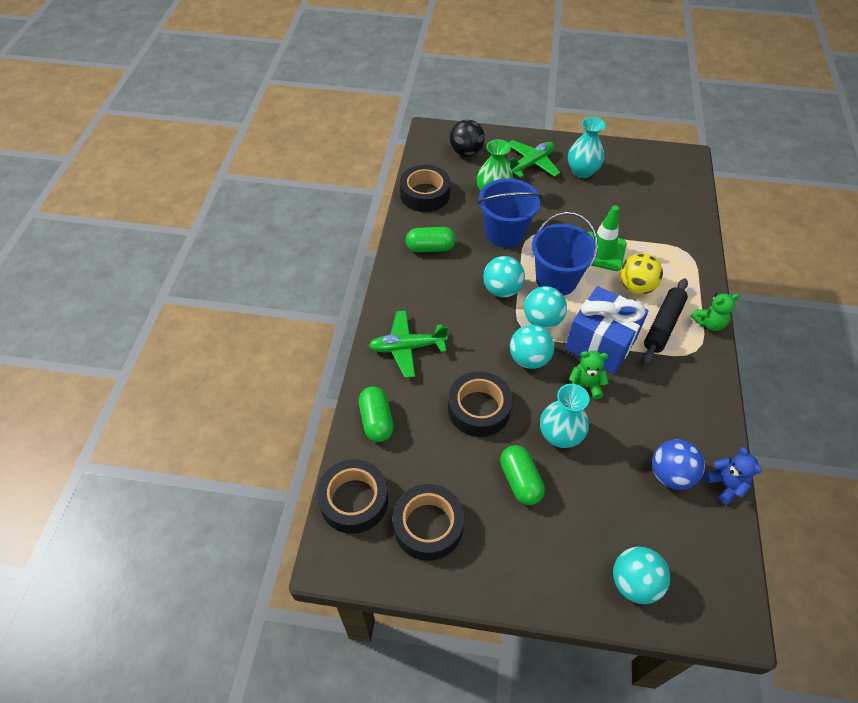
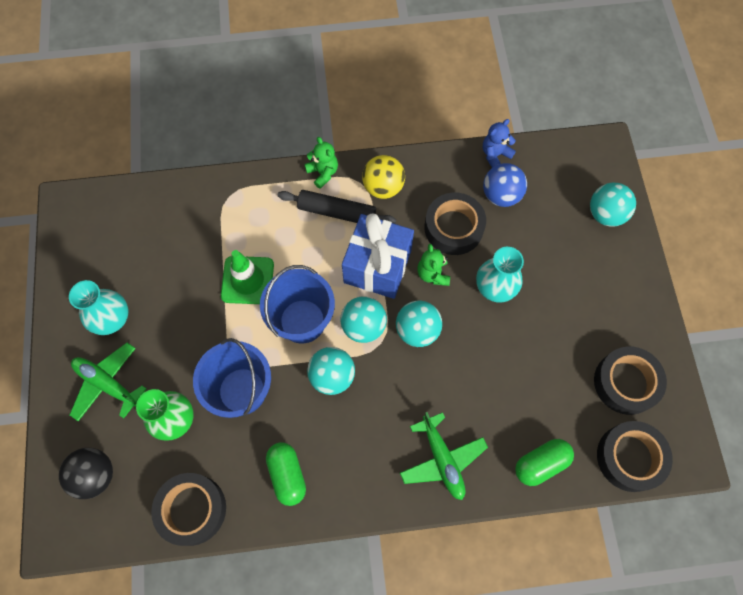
camera: 105 degrees left, 15 degrees up
(479, 409) = (492, 366): black tape -> black tape (453, 228)
(520, 481) = (553, 313): green capsule -> none
(636, 287) = (292, 241): yellow ball -> yellow ball (383, 187)

